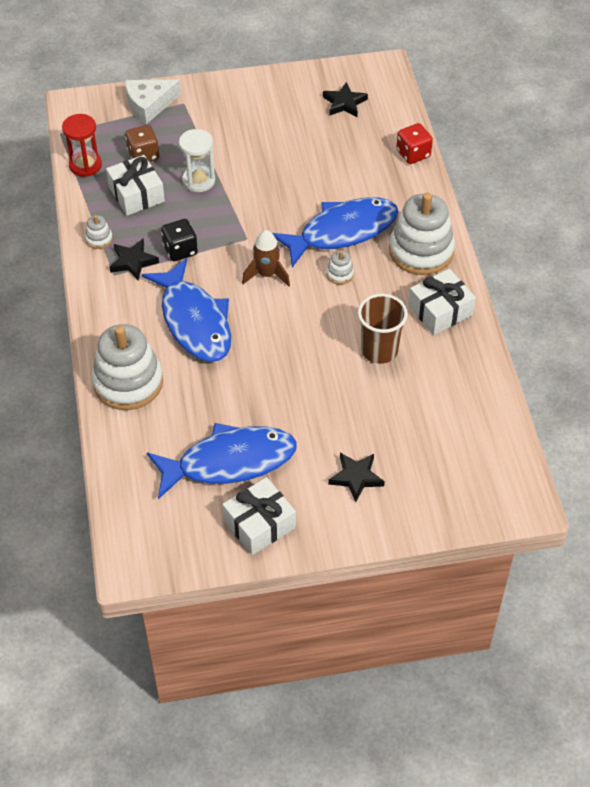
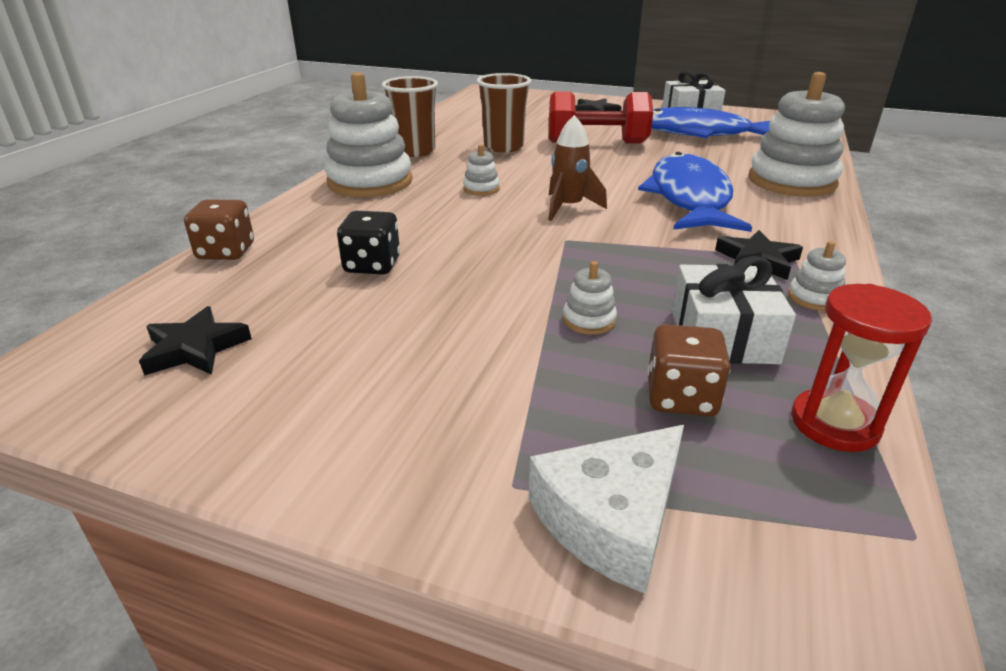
camera: 150 degrees left, 20 degrees down
(149, 105) = (611, 519): white cheese -> white cheese turned 135 degrees clockwise
(180, 250) = (674, 253): black dice -> black dice (372, 265)
(198, 180) = (589, 320): white hourglass -> white stacking toy
(309, 395) = (597, 143): none -> red dumbbell
(342, 231) = (434, 214): blue fish -> none
(413, 154) = (226, 252): red dice -> brown dice
(440, 310) = (415, 151): white gift -> brown cup

